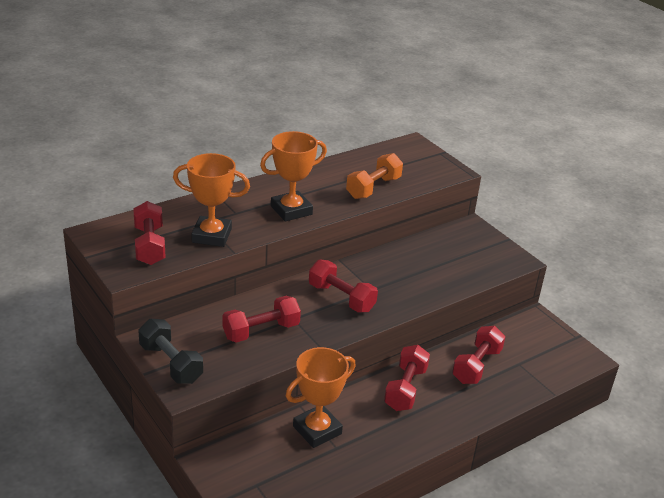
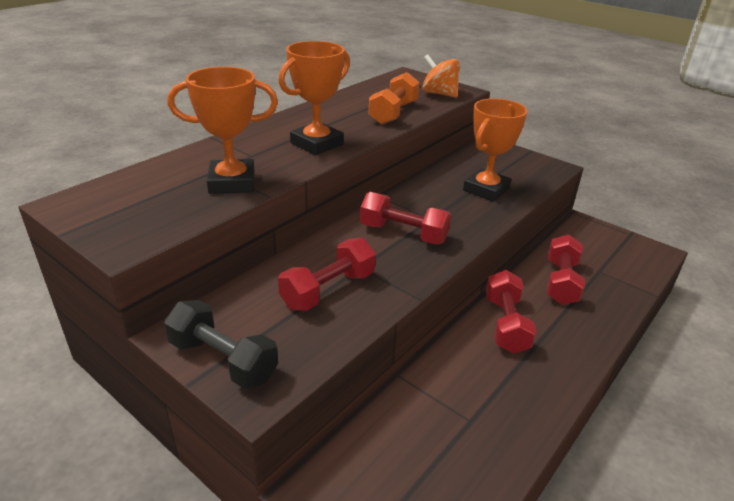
camera: 15 degrees left, 0 degrees up
(149, 245) = (151, 206): red dumbbell -> none
(317, 430) = (435, 402): orange trophy -> orange trophy (486, 190)
(429, 172) = (439, 94): none -> orange spinning top

